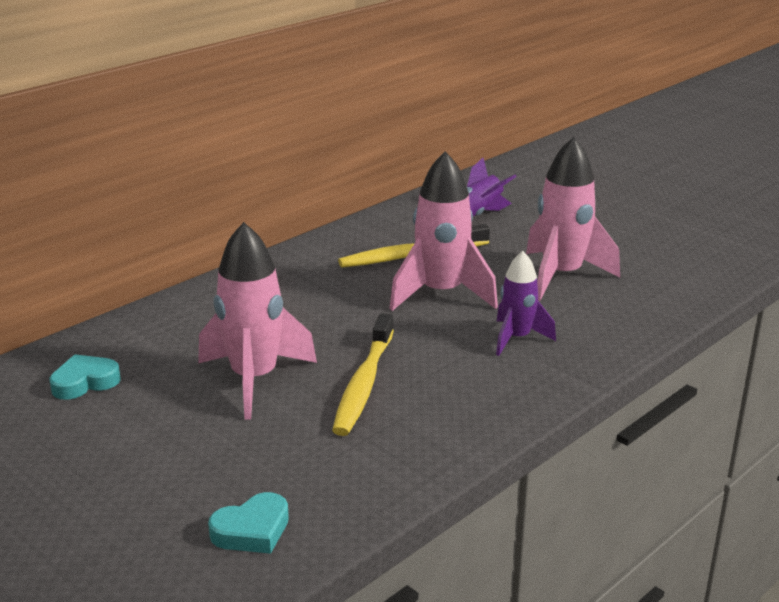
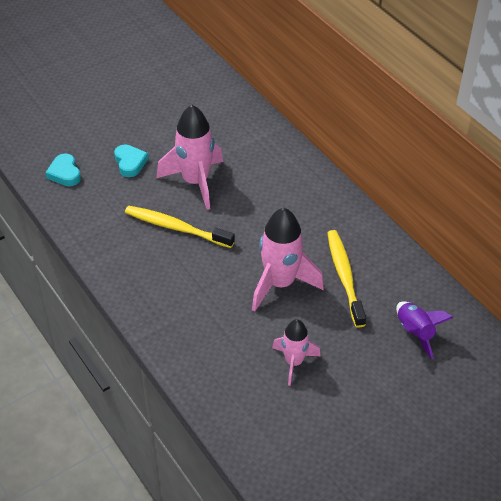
camera: 100 degrees right, 20 degrees up
(85, 382) = (213, 117): turquoise heart -> turquoise heart (130, 163)
(517, 338) = (208, 312): purple rocket -> none
(561, 276) = (294, 362): pink rocket -> pink rocket, size x0.60

